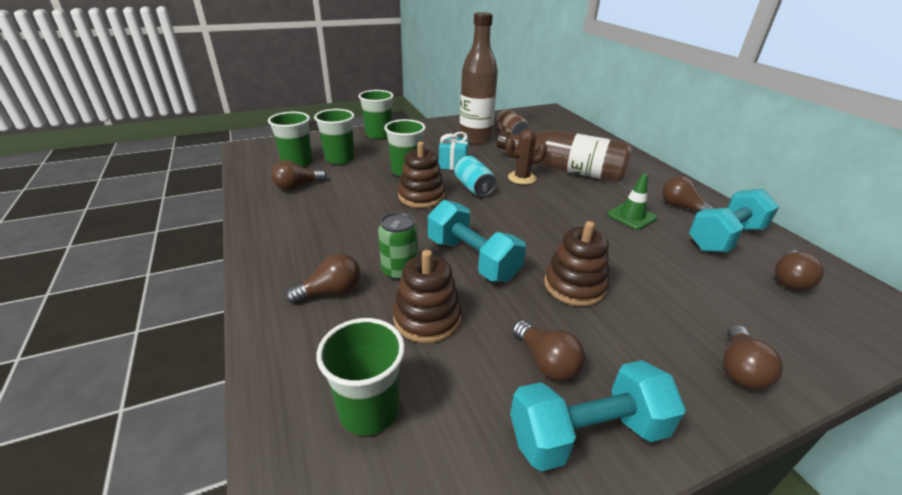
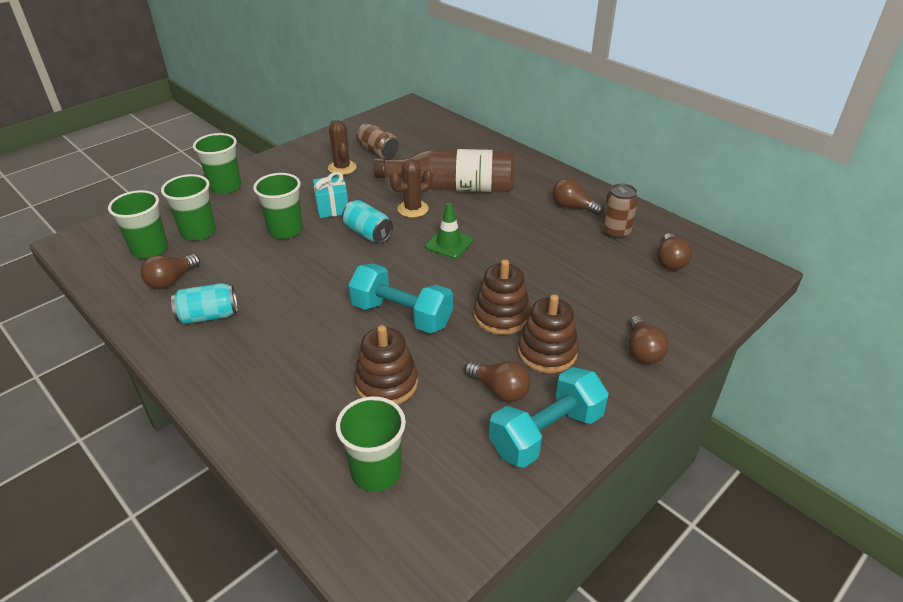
camera: 20 degrees left, 5 degrees up
(307, 218) = (209, 316): none -> turquoise can
(331, 291) = (284, 386): brown light bulb -> none
(399, 271) = (339, 347): green can -> none
(421, 196) = (318, 258): brown stacking toy -> brown stacking toy (547, 352)
(475, 139) = (342, 168): brown bottle -> brown cactus
(631, 216) = (531, 229): green traffic cone -> green traffic cone (449, 244)
(725, 238) = (615, 232): turquoise dumbbell -> brown can

